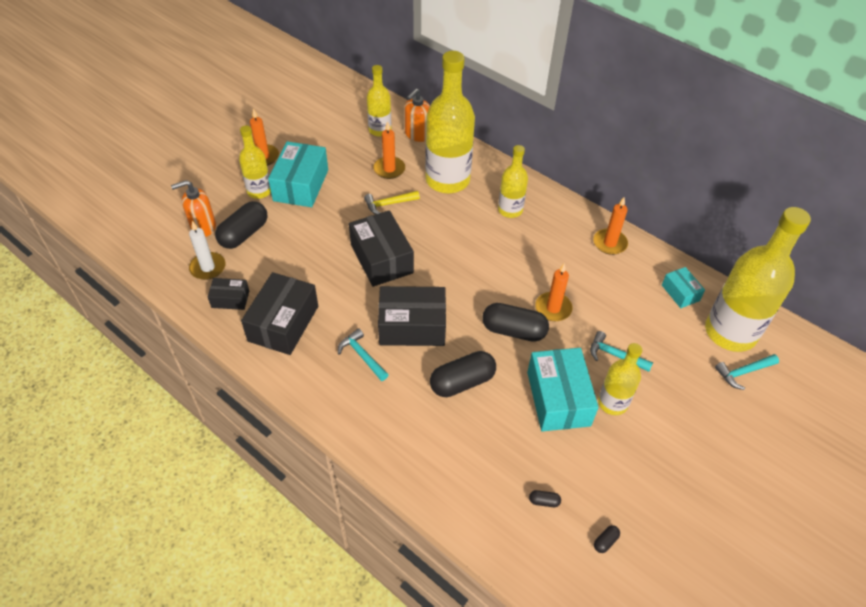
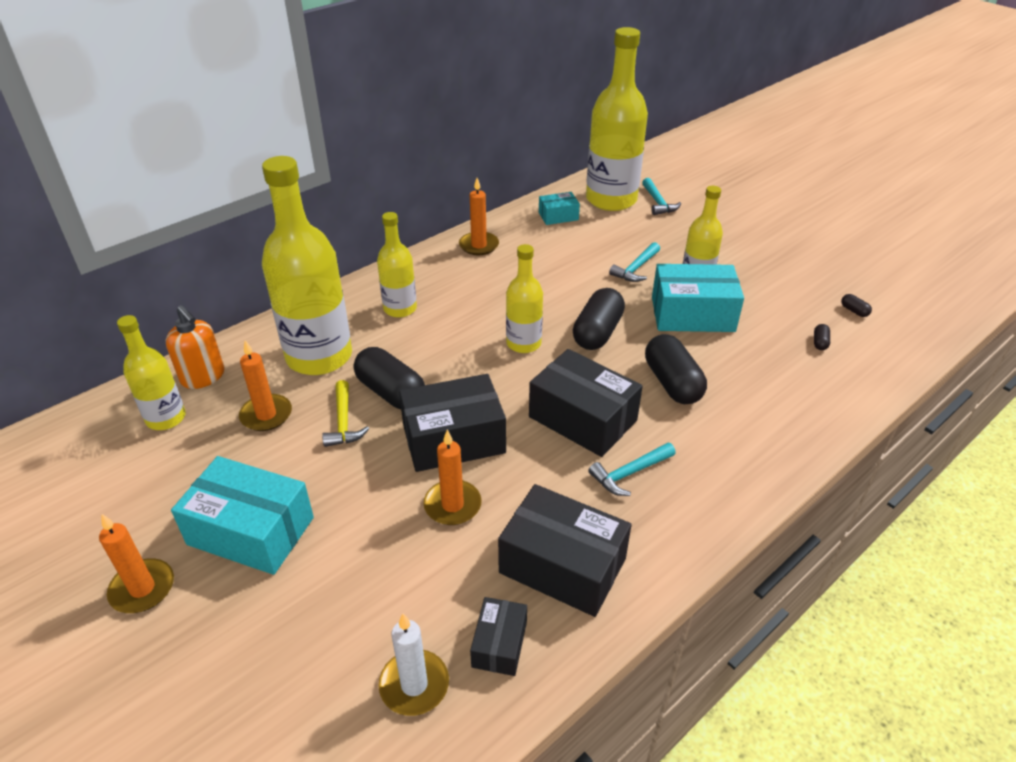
camera: 80 degrees left, 10 degrees down
(203, 227) = (299, 697): orange soap dispenser -> none
(244, 234) = (344, 622): black capsule -> black capsule (391, 392)
(259, 191) = (238, 596): yellow bottle -> yellow bottle (523, 343)
(412, 326) = (582, 418): black box -> black box turned 60 degrees counterclockwise
(553, 308) = (567, 299): orange candle -> orange candle (452, 505)

